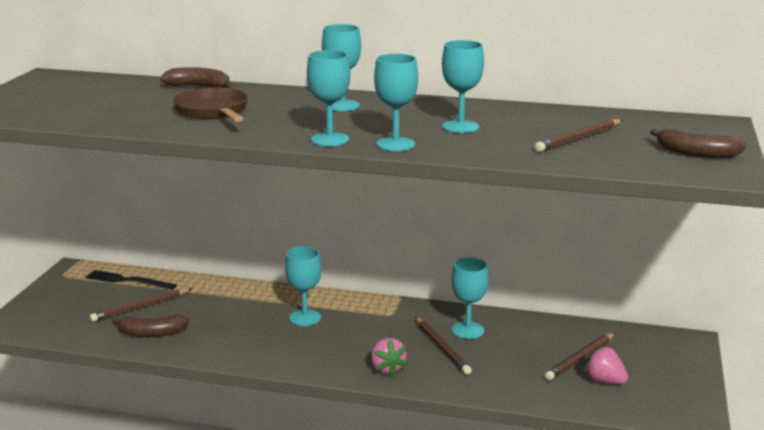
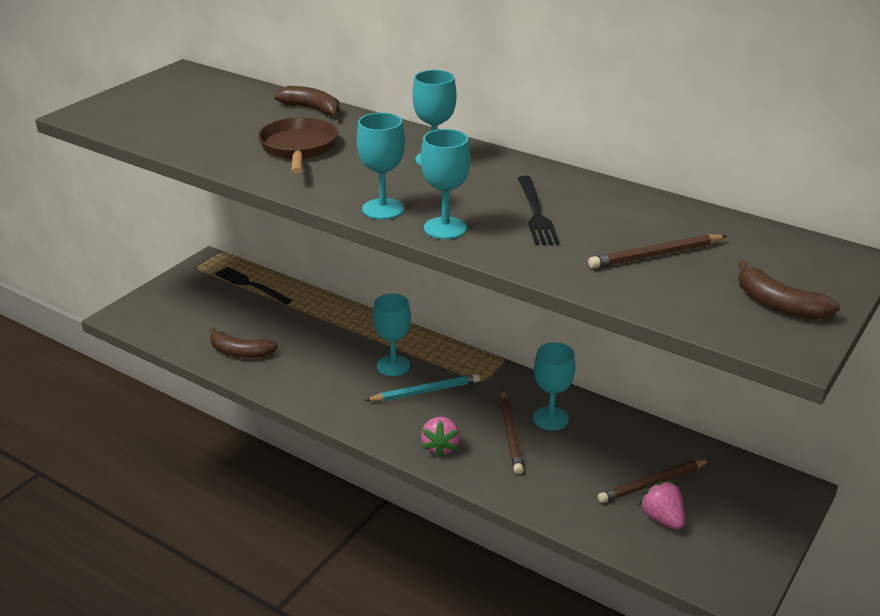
camera: 20 degrees right, 10 degrees up
(140, 307) = (246, 319): brown pencil -> none
(347, 331) = (425, 391): none -> turquoise pencil
(460, 127) = (536, 213): turquoise goblet -> black fork

